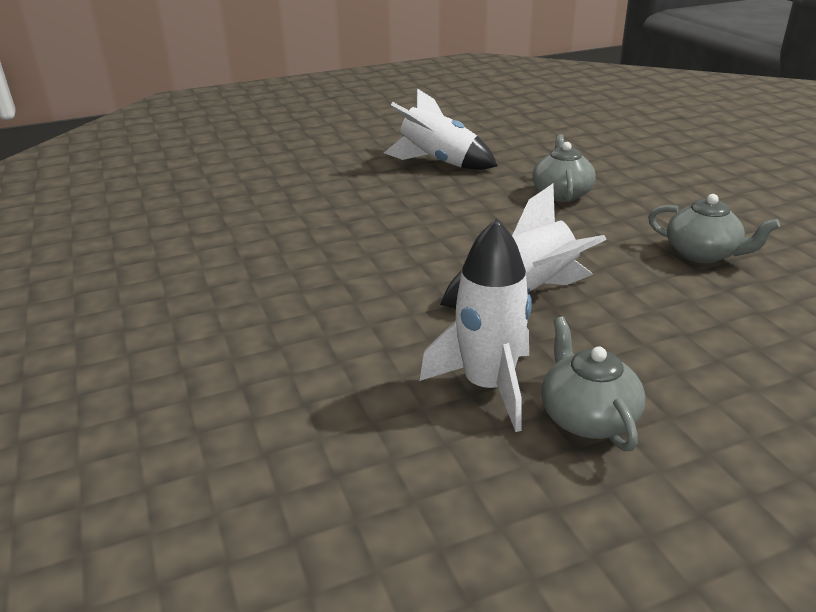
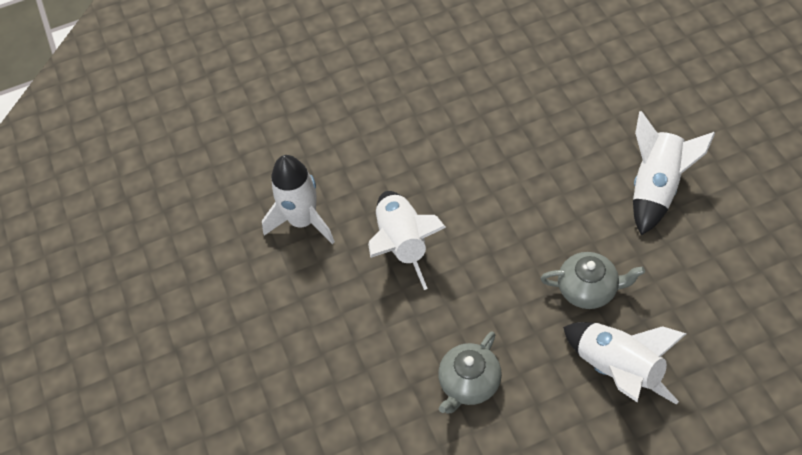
camera: 95 degrees right, 25 degrees up
(587, 417) = (271, 269): grey teapot -> none
(647, 184) = (617, 370): none -> white rocket

